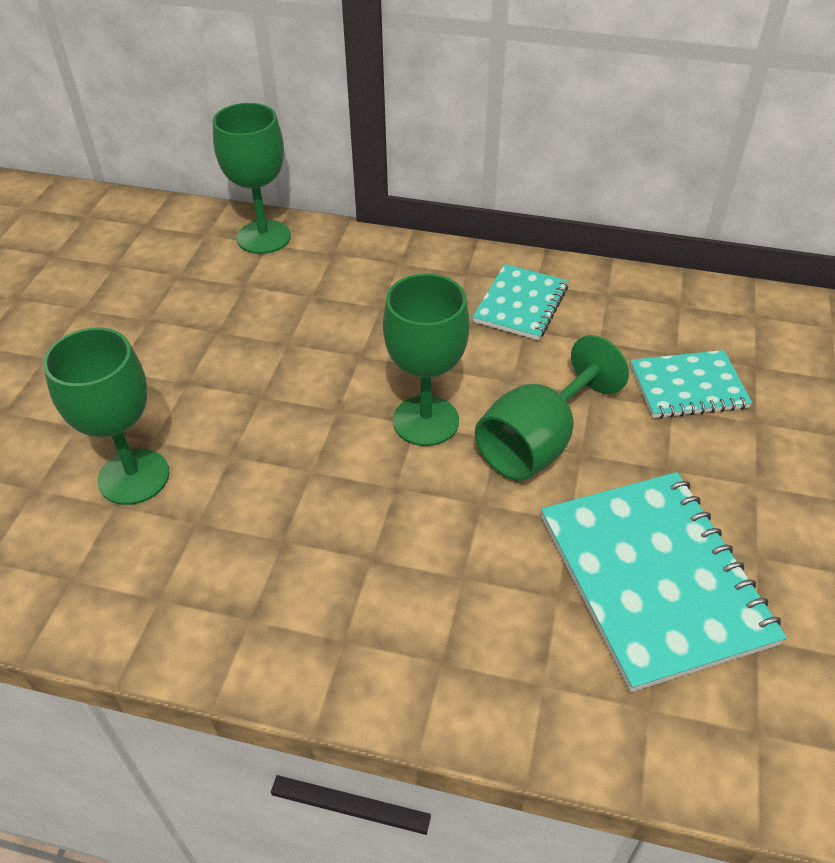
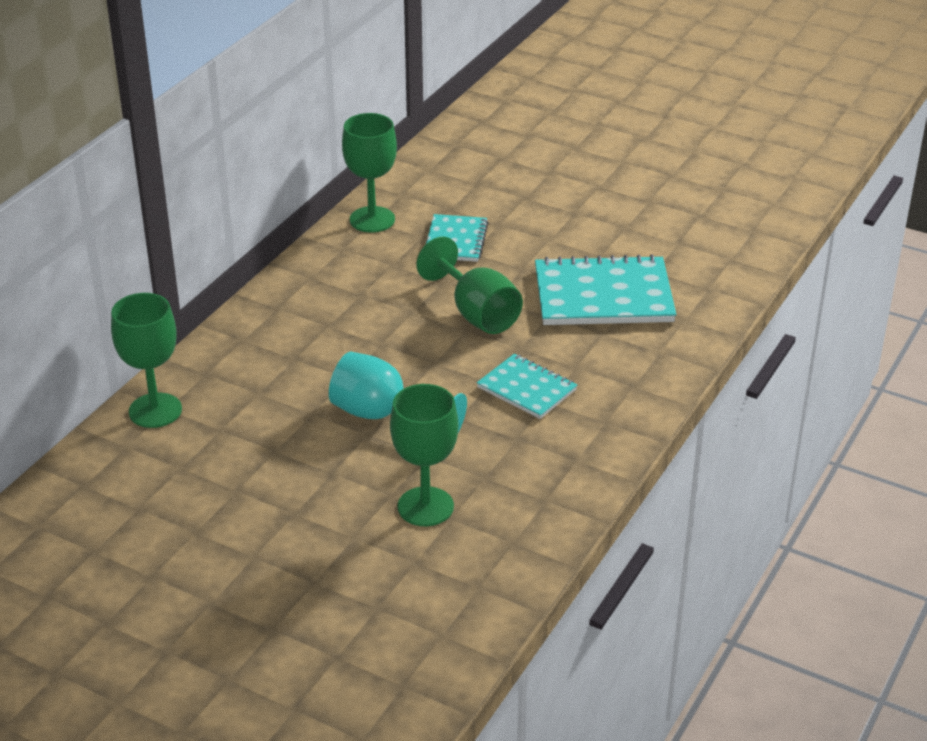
camera: 75 degrees left, 10 degrees down
(297, 401) = (383, 416): none -> turquoise goblet
(426, 421) = (434, 357): green goblet -> green goblet (372, 219)
(521, 304) = (331, 290): turquoise notebook -> turquoise notebook (527, 388)

